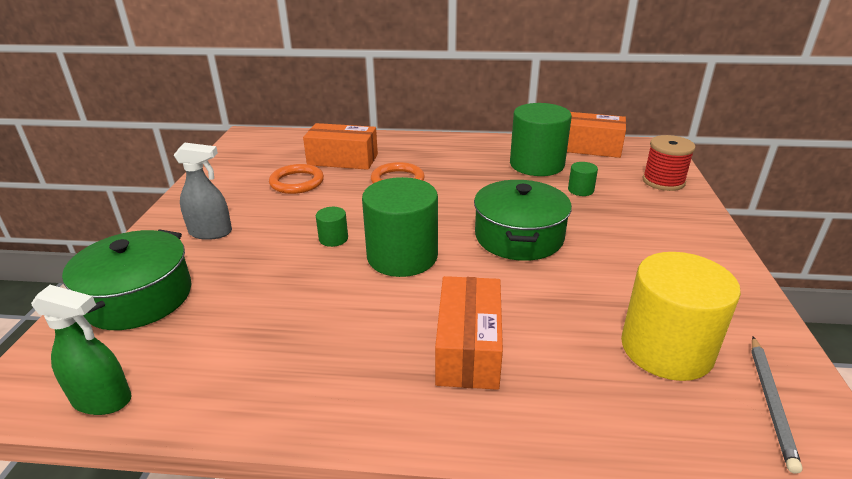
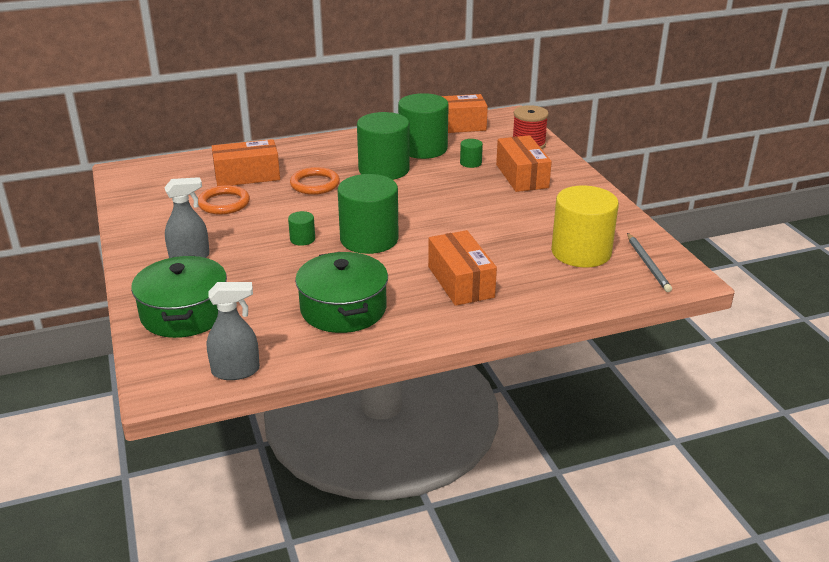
camera: 25 degrees left, 0 degrees up
(102, 400) = (236, 371): green spray bottle -> grey spray bottle
(479, 179) = (384, 169): none -> green cylinder
(519, 236) = (446, 207): green pot -> green pot (343, 309)
(635, 218) = (521, 176): none -> orange box

